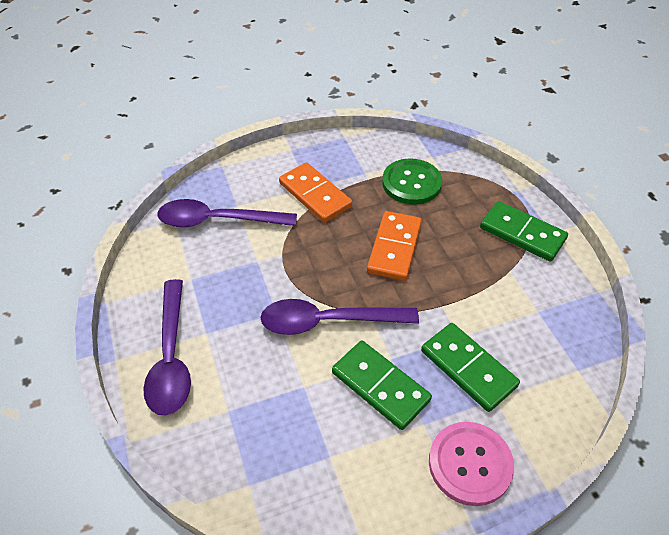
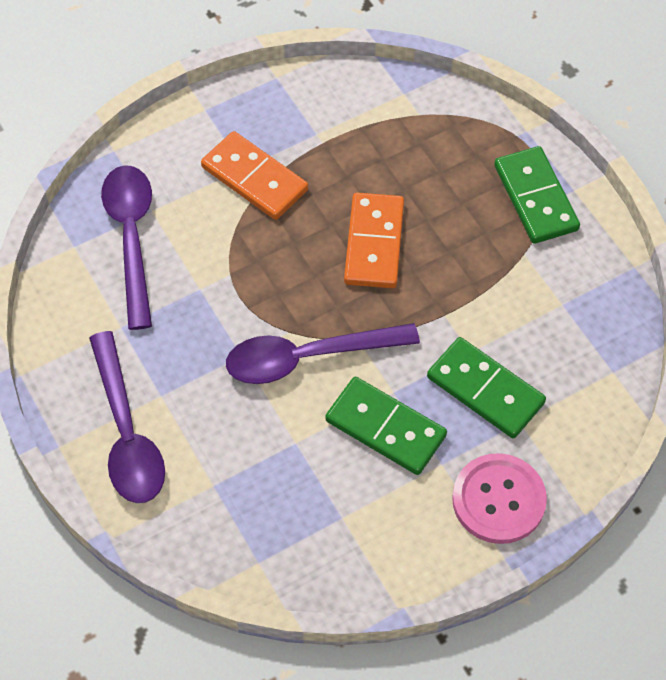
camera: 10 degrees left, 10 degrees up
(217, 220) = (131, 237): purple spoon -> purple spoon turned 90 degrees clockwise
(411, 183) = (382, 141): green button -> none
(522, 233) = (536, 198): green domino -> green domino turned 45 degrees clockwise

